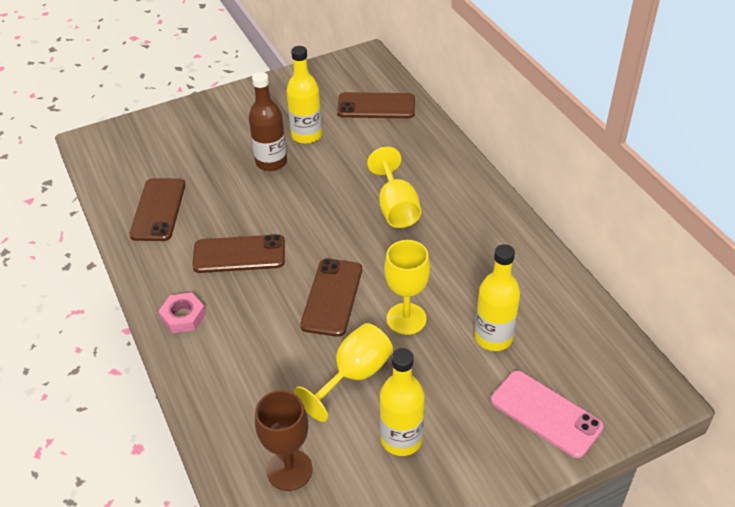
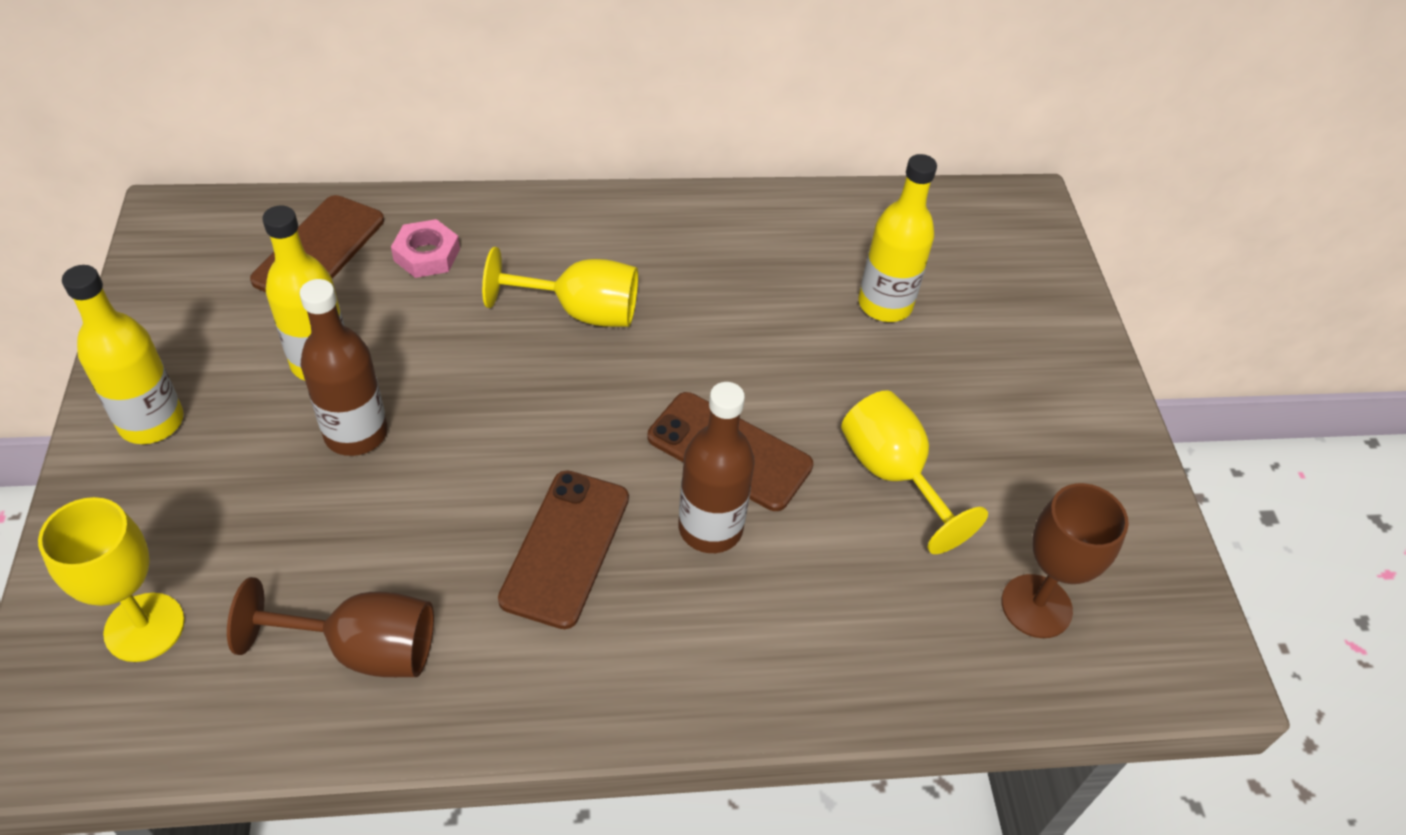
camera: 75 degrees left, 5 degrees up
(158, 210) = (363, 649): brown phone -> brown goblet
(183, 316) = (672, 673): pink nut -> pink nut (427, 255)
(276, 305) = (710, 528): none -> brown bottle
(401, 439) = (1020, 459): yellow bottle -> yellow bottle (151, 422)
(406, 319) = (813, 380): yellow goblet -> yellow goblet (144, 627)
(545, 414) = (1023, 306): pink phone -> none

